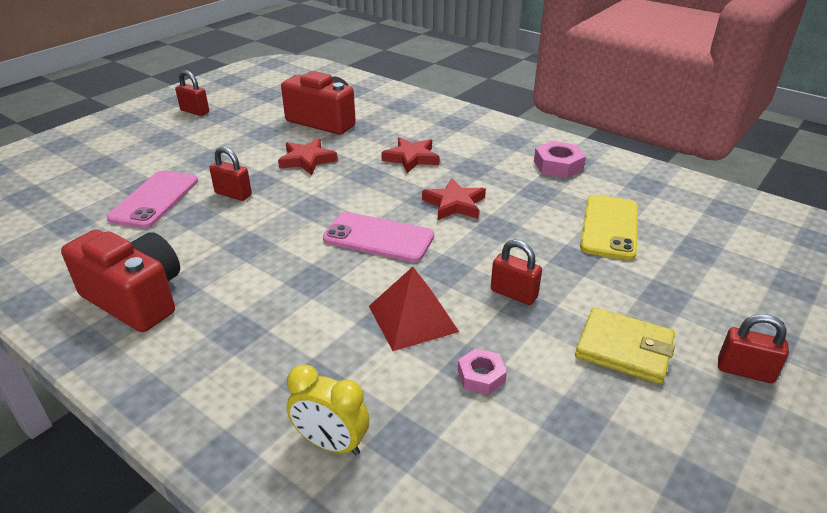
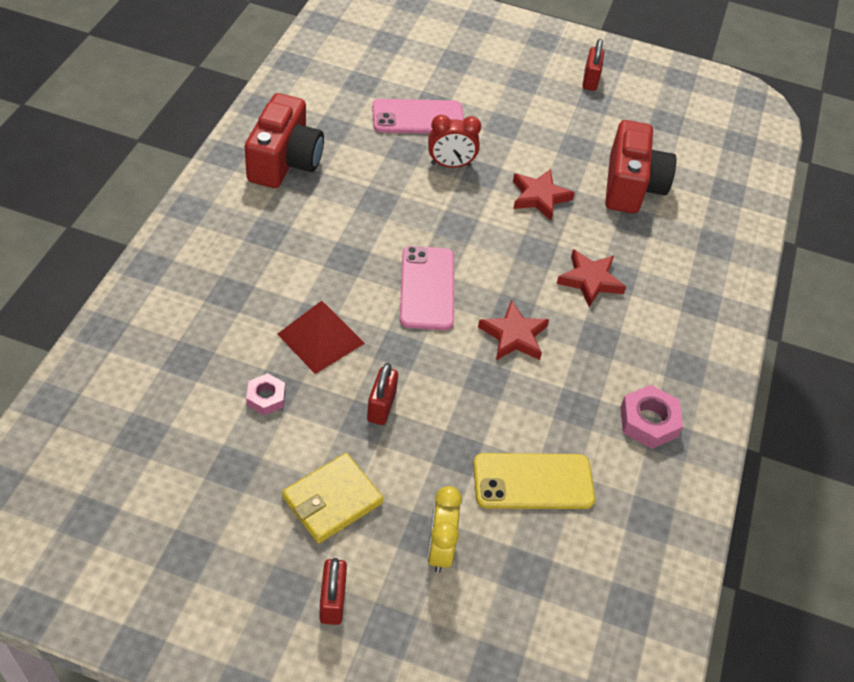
camera: 65 degrees right, 15 degrees up
(233, 194) = (450, 165): red padlock -> red clock
(331, 443) = (174, 320): yellow clock -> yellow clock (439, 549)
(624, 349) = (332, 500): yellow wallet -> yellow wallet turned 45 degrees clockwise

